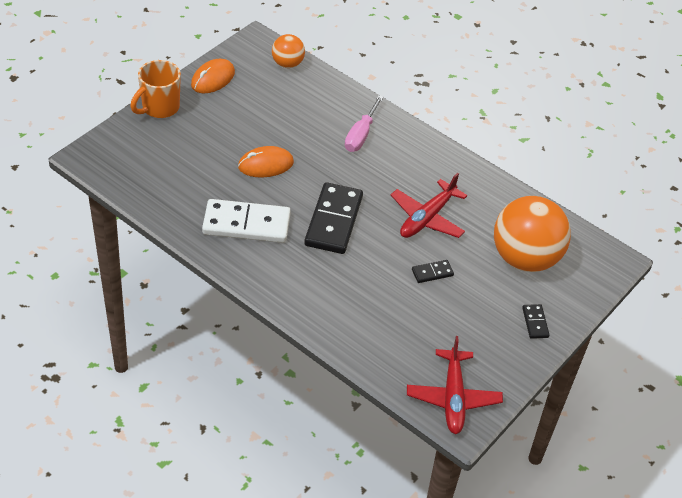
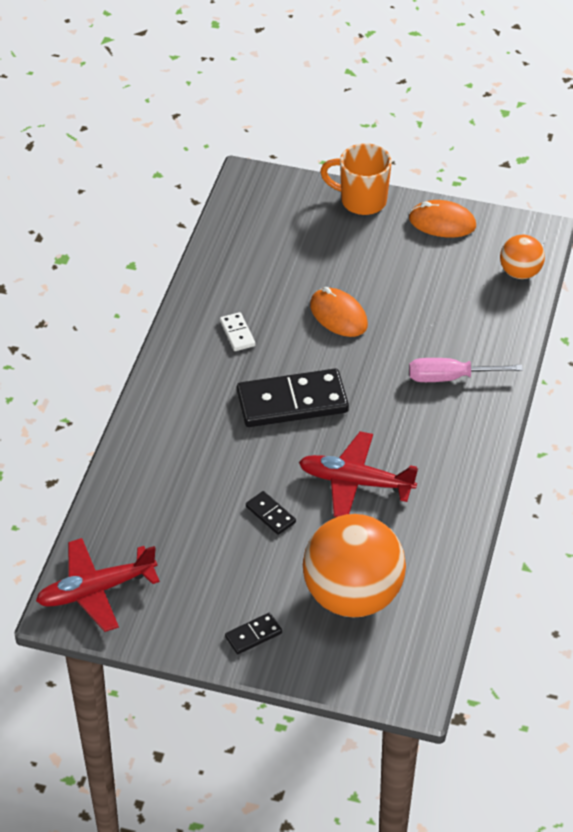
camera: 70 degrees right, 0 degrees up
(246, 224) = (237, 333): white domino -> white domino, size x0.45

